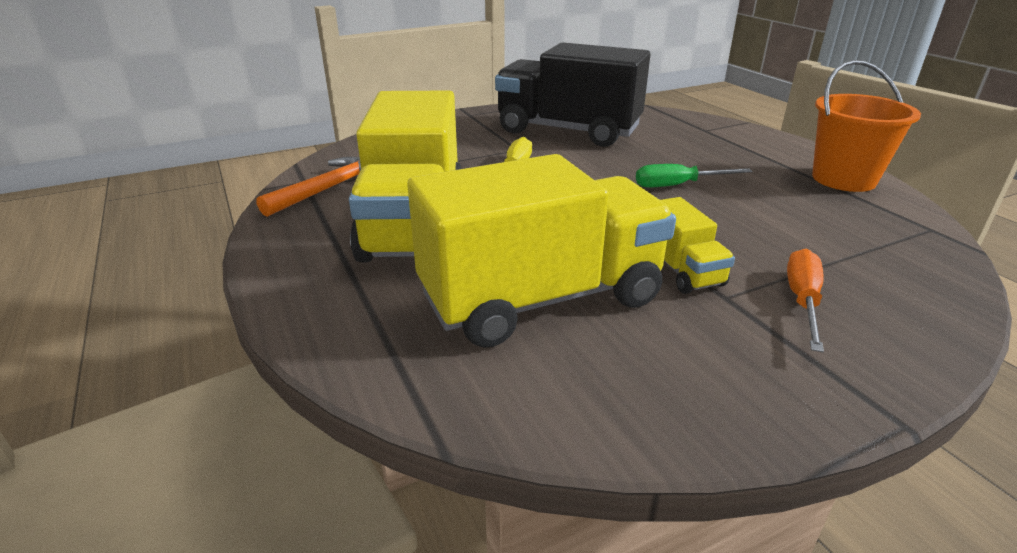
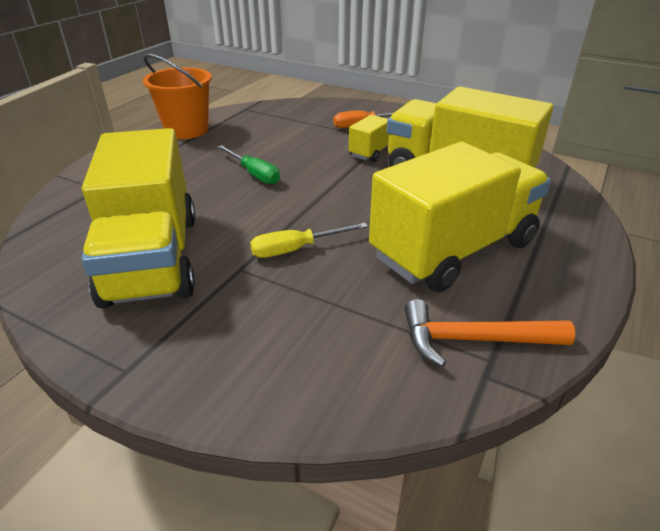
camera: 125 degrees left, 5 degrees up
(568, 131) = (152, 258): black truck -> yellow truck

